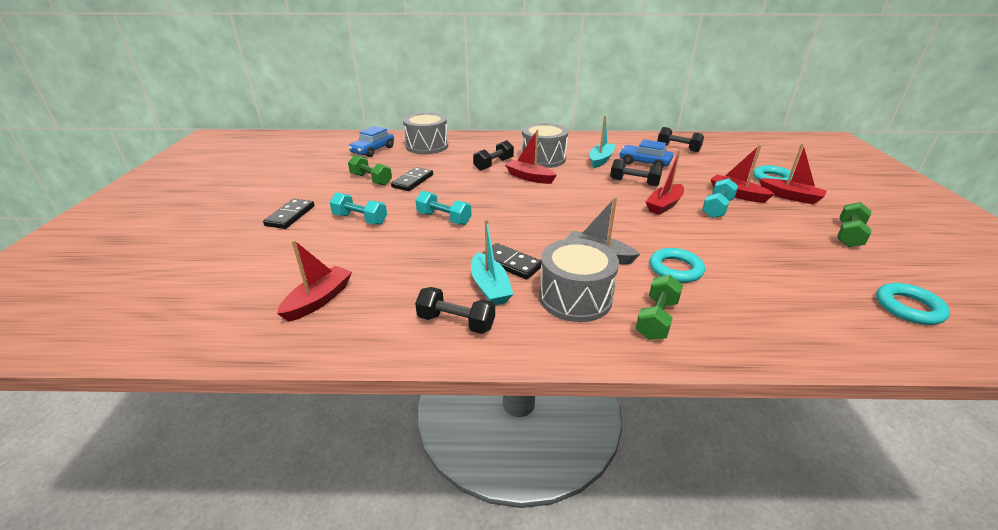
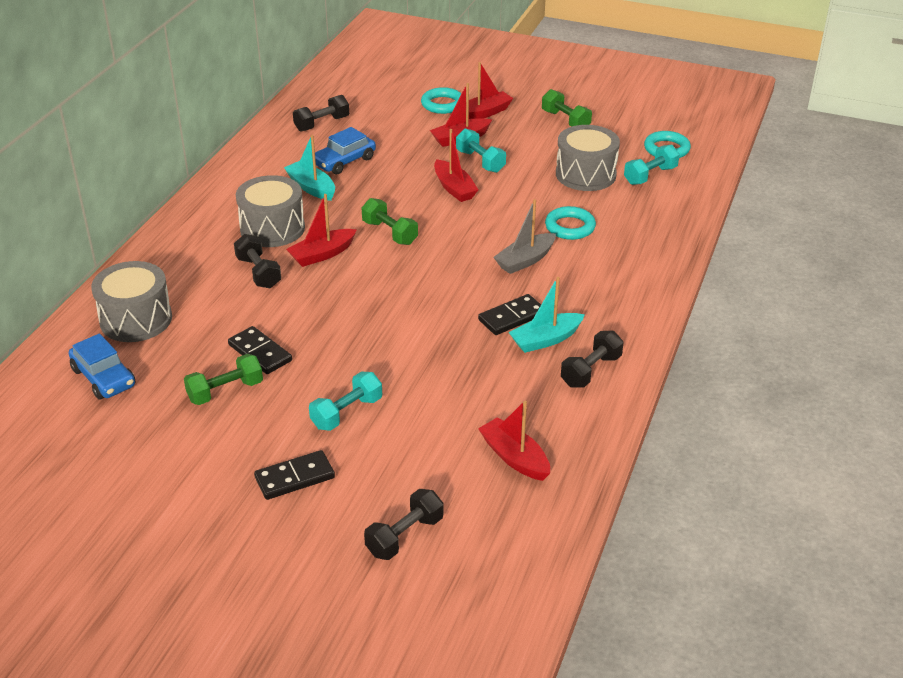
camera: 70 degrees left, 5 degrees up
(290, 216) = (295, 477): black domino -> black domino turned 60 degrees counterclockwise
(444, 218) = (388, 344): turquoise dumbbell -> turquoise dumbbell (650, 176)
(490, 287) = (546, 339): turquoise boat -> turquoise boat turned 150 degrees clockwise
(575, 298) = (585, 295): grey drum -> grey drum (585, 174)
(634, 182) = (390, 187): black dumbbell -> black dumbbell (404, 536)
(656, 319) = (632, 263): green dumbbell -> green dumbbell (389, 233)

